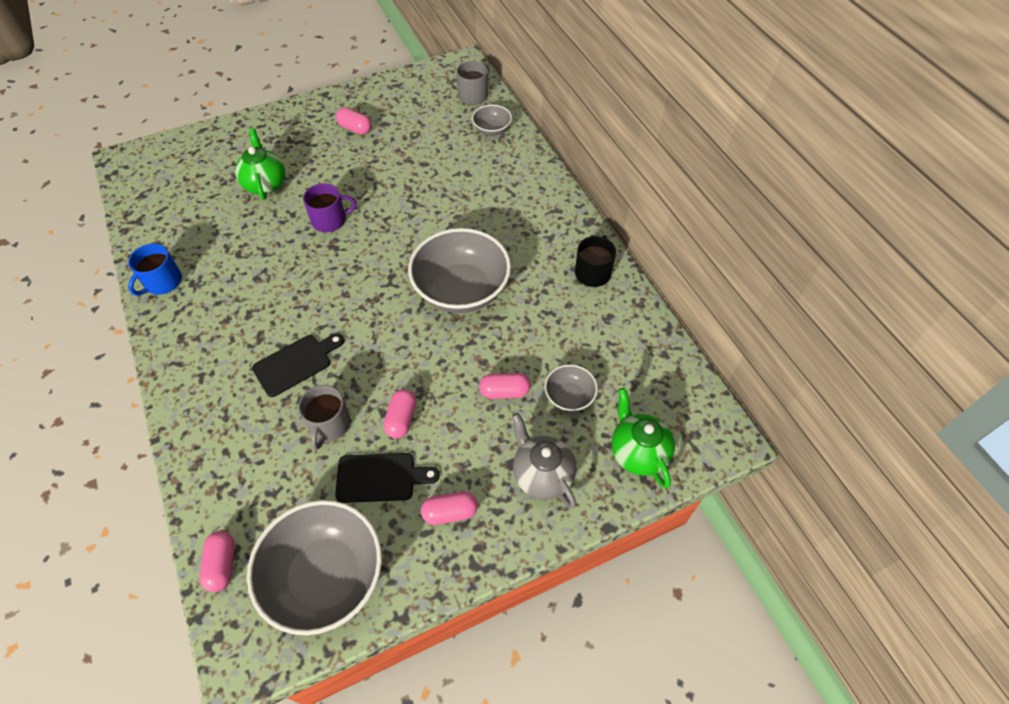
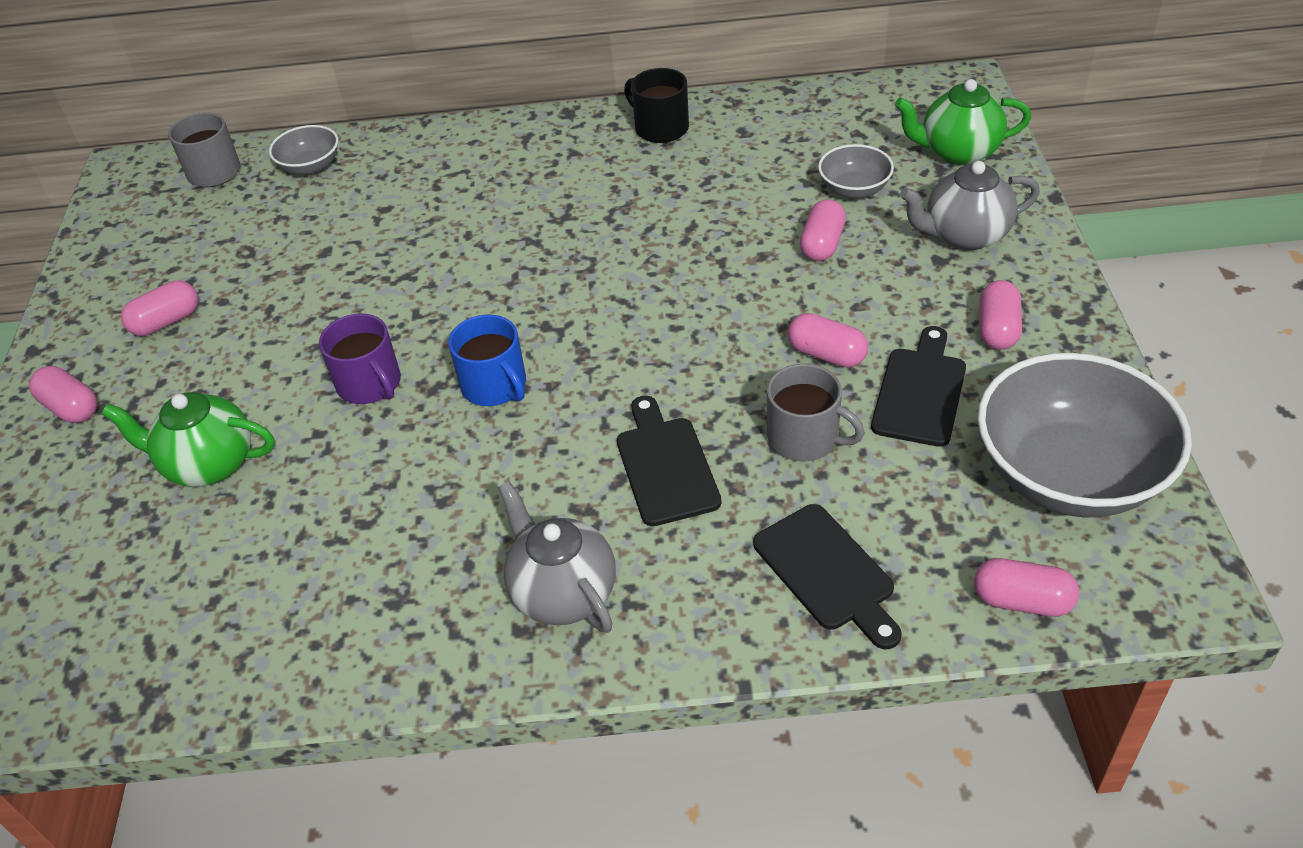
camera: 65 degrees left, 10 degrees down
(162, 282) = (360, 654): blue mug -> blue mug (495, 386)
(205, 346) = (562, 592): none -> grey teapot
(231, 460) = (827, 572): none -> black cutting board
(291, 123) = (71, 408): none -> pink capsule
(330, 220) = (370, 384): purple mug -> purple mug turned 135 degrees clockwise
(461, 290) = (619, 254): grey bowl -> none

